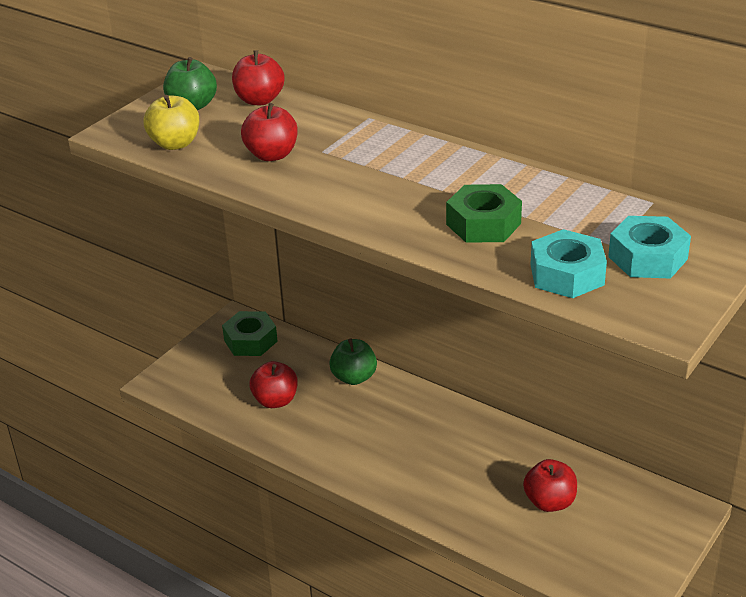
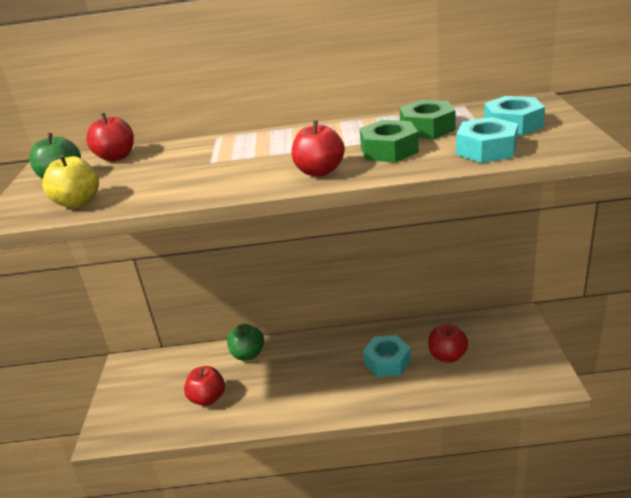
camera: 35 degrees left, 5 degrees down
(250, 341) = (149, 371): green nut -> green nut (427, 128)
(271, 155) = (173, 178): red apple -> red apple (319, 171)
(480, 469) = (387, 361): none -> turquoise nut

